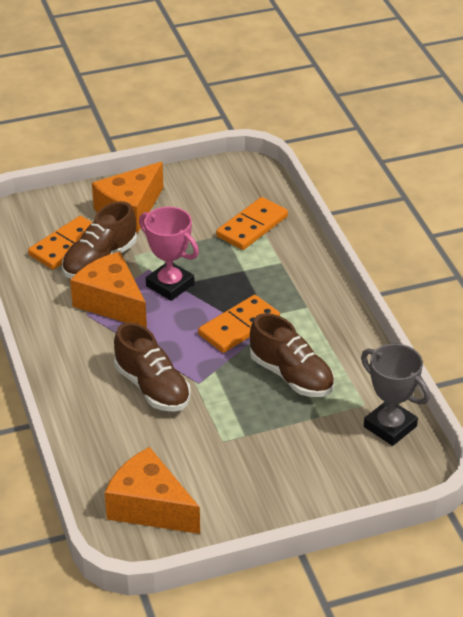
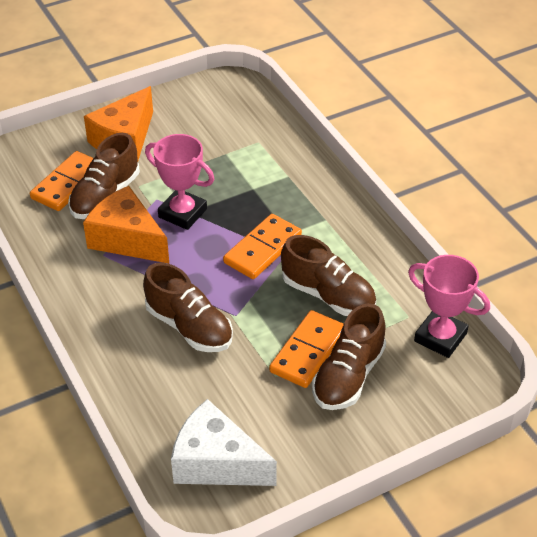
camera: 10 degrees left, 5 degrees up
(149, 507) = (216, 462): orange cheese -> white cheese
(252, 226) = (251, 142): orange domino -> orange domino (308, 351)
(292, 449) = (348, 376): none -> brown shoe
(390, 426) = (440, 337): grey trophy -> pink trophy

